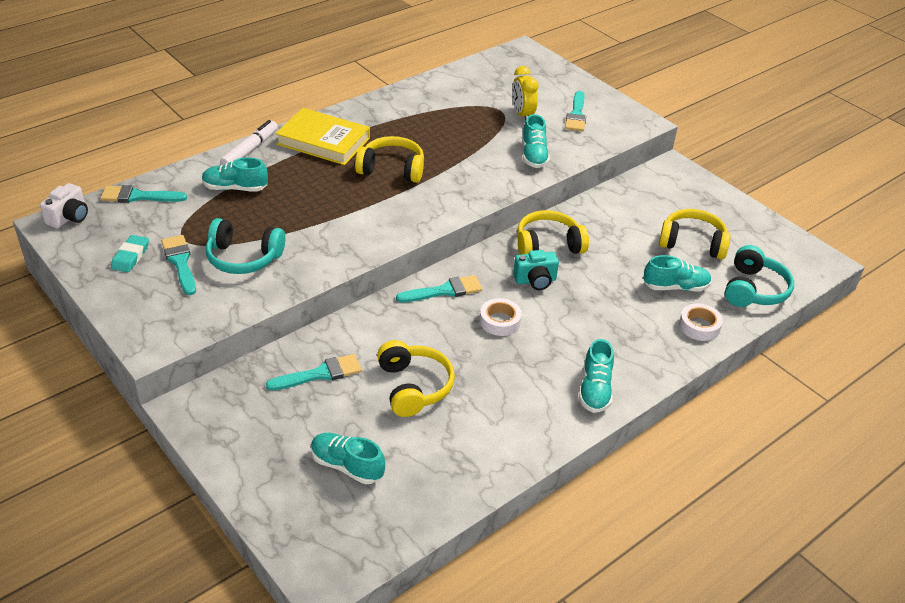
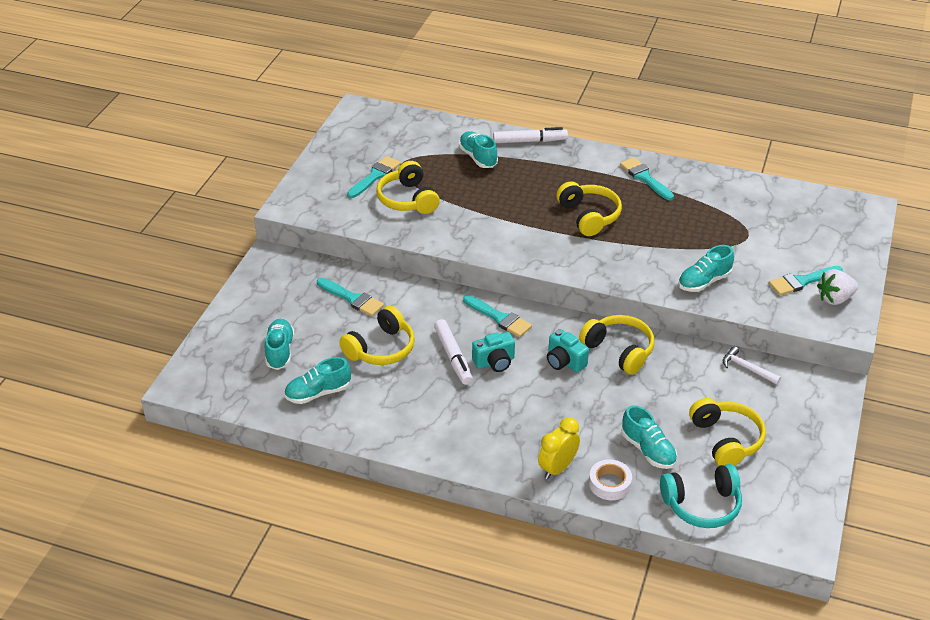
camera: 60 degrees right, 0 degrees up
(69, 217) = (371, 111): white camera -> none
(130, 256) = (360, 154): turquoise eraser -> none
(138, 196) = (422, 124): turquoise brush -> turquoise brush (645, 178)
(243, 258) = (407, 199): turquoise headphones -> yellow headphones
(323, 141) = (583, 167): yellow book -> none
(469, 343) = (453, 357): none -> white marker
(500, 321) = (494, 362): white tape -> turquoise camera
(522, 115) = (758, 250): yellow clock -> yellow clock (557, 468)
(595, 390) = (467, 446): turquoise shoe -> turquoise shoe (318, 393)
(608, 111) = (835, 299): none -> white strawberry
(623, 194) = (747, 368): none -> white hammer

